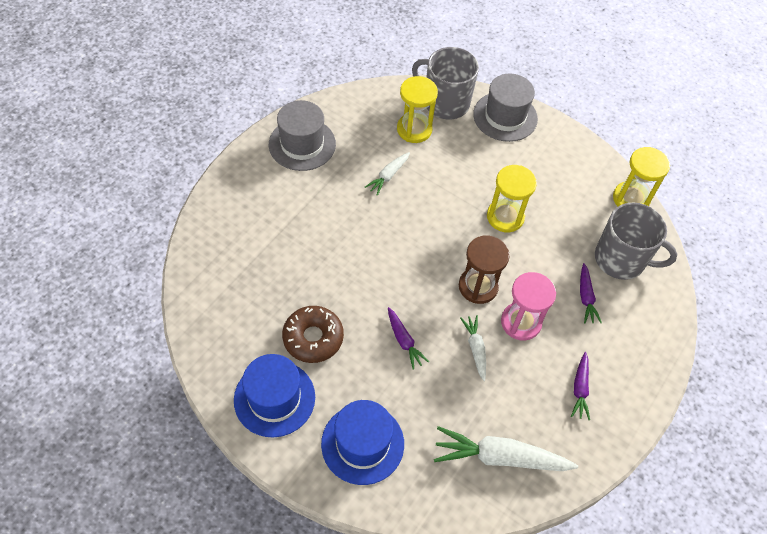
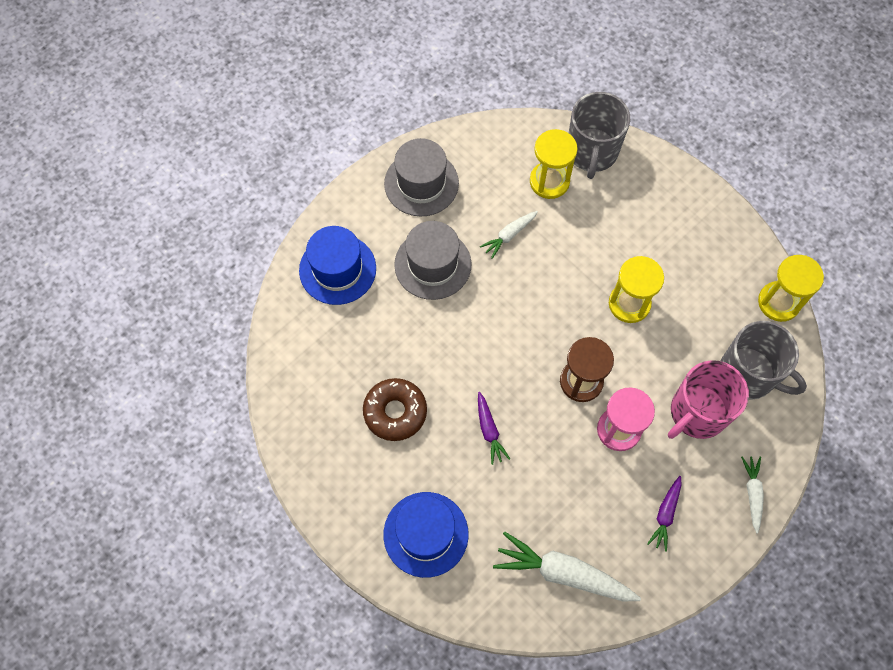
camera: 15 degrees right, 10 degrees up
(274, 398) = (345, 471): blue hat -> blue hat (337, 269)
(445, 103) = (592, 152): grey mug -> grey mug turned 120 degrees counterclockwise
(475, 348) = (563, 451): white carrot -> white carrot (752, 493)
(505, 116) = (657, 178): grey hat -> grey hat (432, 264)
(586, 297) = (697, 412): purple carrot -> pink mug

